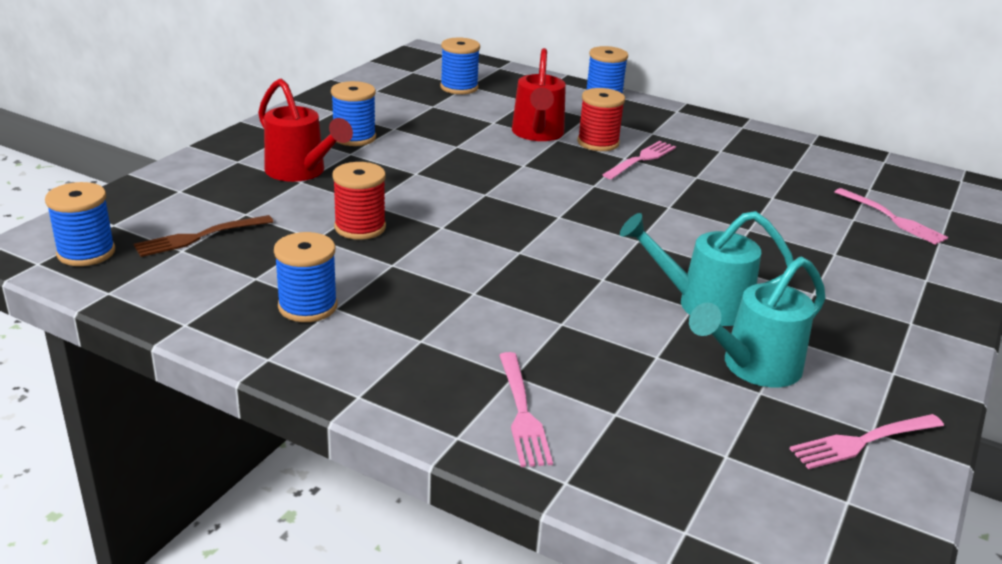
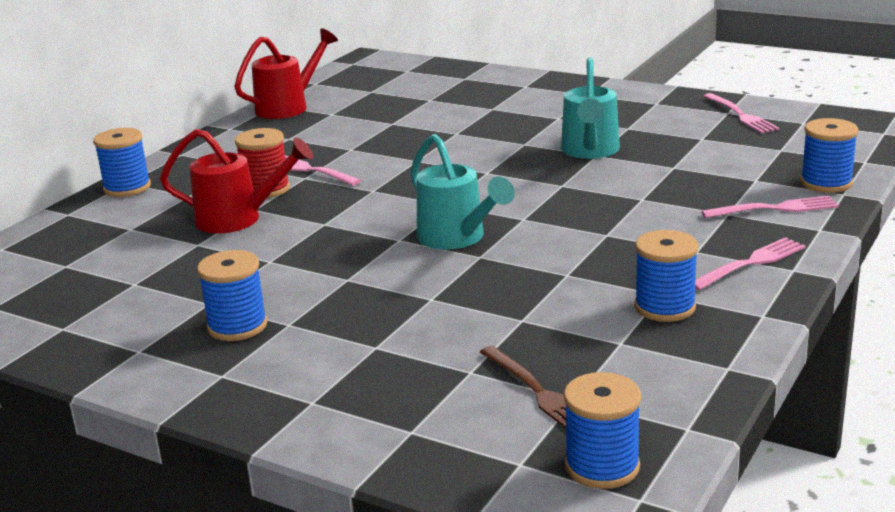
camera: 85 degrees left, 5 degrees down
(300, 172) = (347, 350): red watering can -> red watering can (288, 107)
(360, 227) = (491, 298): red spool -> none
(459, 87) = (71, 270): blue spool -> blue spool (826, 183)
(754, 367) = (672, 139): turquoise watering can -> turquoise watering can (456, 238)
(892, 218) = (427, 88): pink fork -> pink fork (750, 263)

